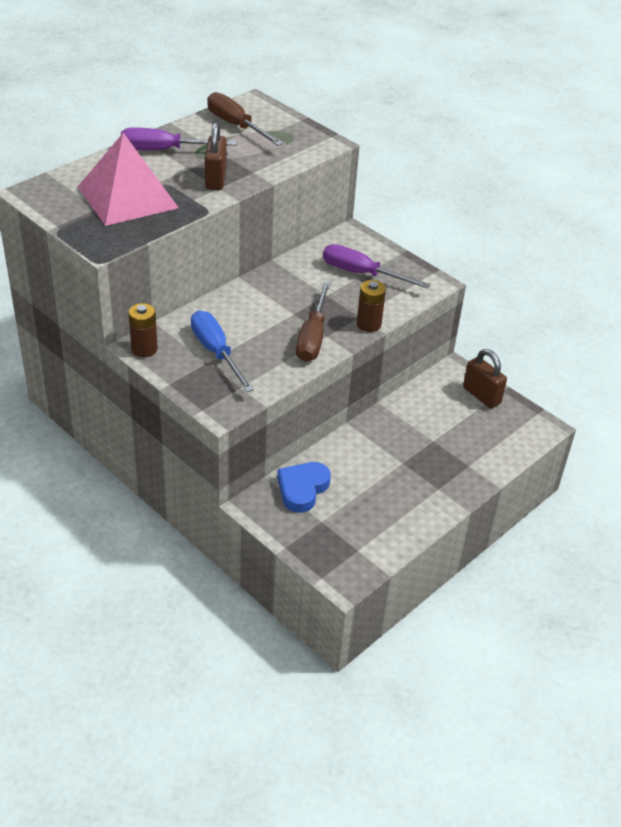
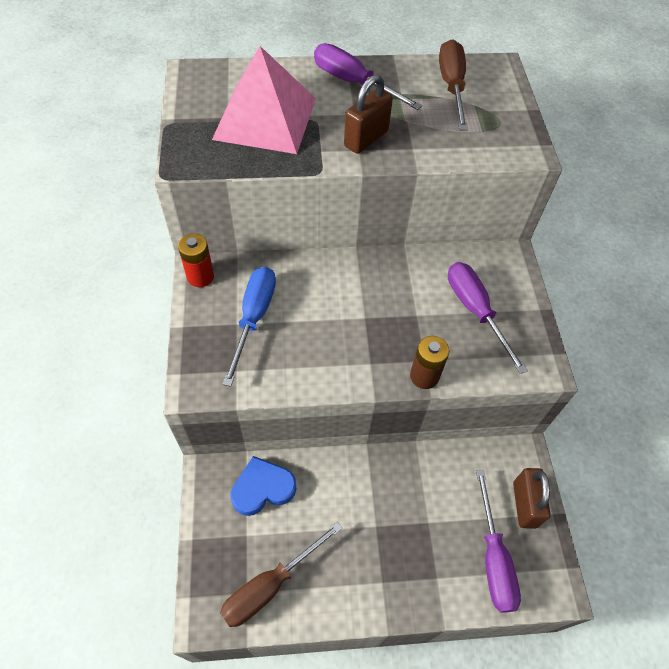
camera: 40 degrees right, 15 degrees up
(144, 349) = (200, 276): brown battery -> red battery
(312, 337) = (355, 357): brown screwdriver -> brown screwdriver (270, 585)
(492, 434) = (493, 558): none -> purple screwdriver

